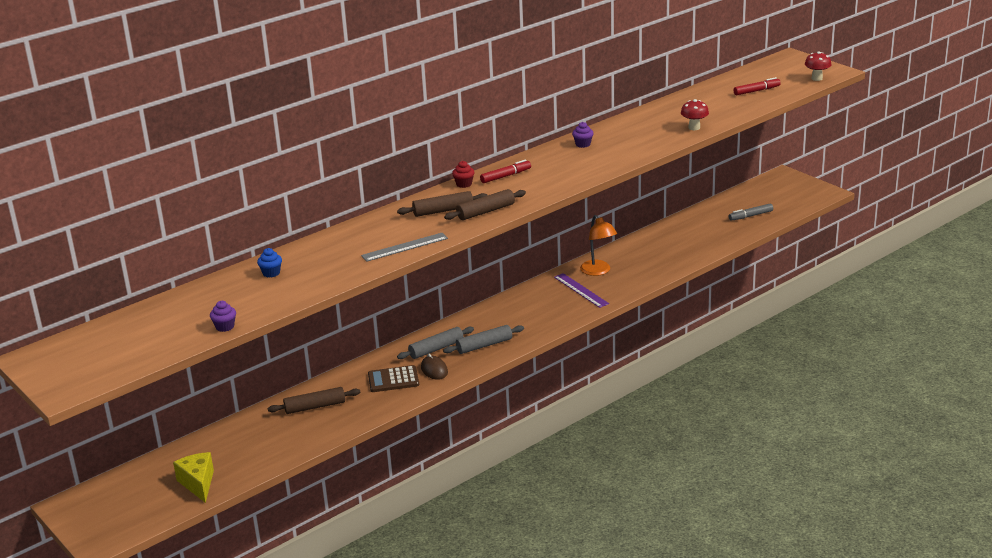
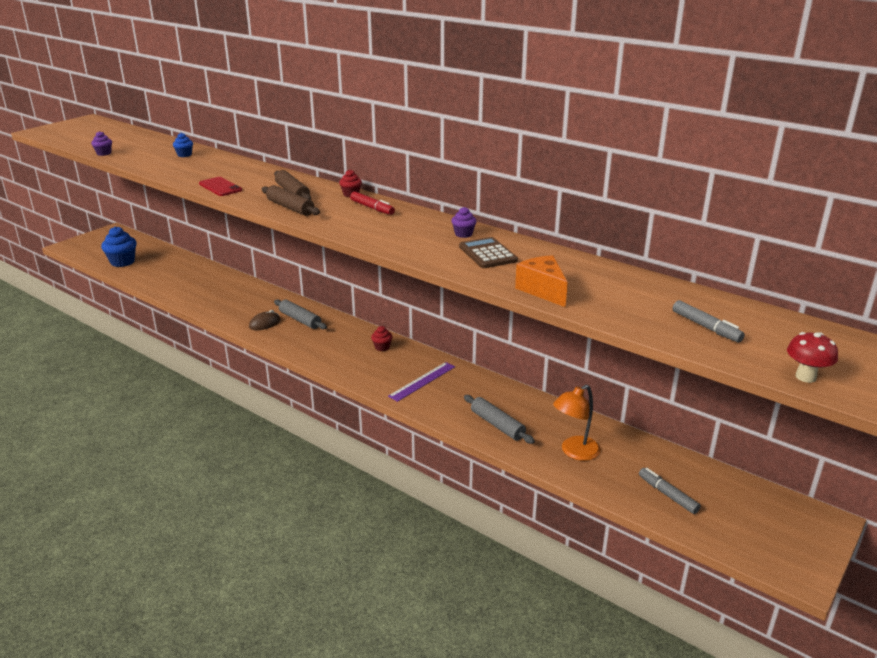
camera: 75 degrees right, 0 degrees up
(198, 483) = (122, 262): yellow cheese -> blue cupcake
(315, 406) = (213, 284): brown rolling pin -> none
(393, 380) = (250, 308): brown calculator -> brown calculator (487, 254)
(405, 247) = (220, 187): grey ruler -> red phone
(484, 345) = (307, 341): grey rolling pin -> grey rolling pin (497, 425)
(513, 306) = (382, 347): none -> red cupcake
(598, 271) = (467, 388): orange lamp -> orange lamp (574, 452)
(694, 128) = (542, 290): red mushroom -> orange cheese
(756, 91) = (706, 327): red marker -> grey marker

